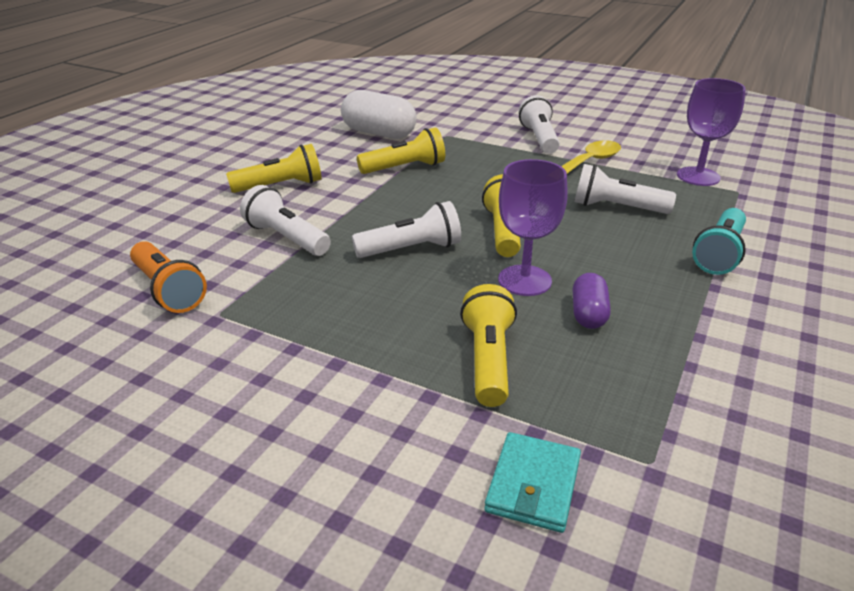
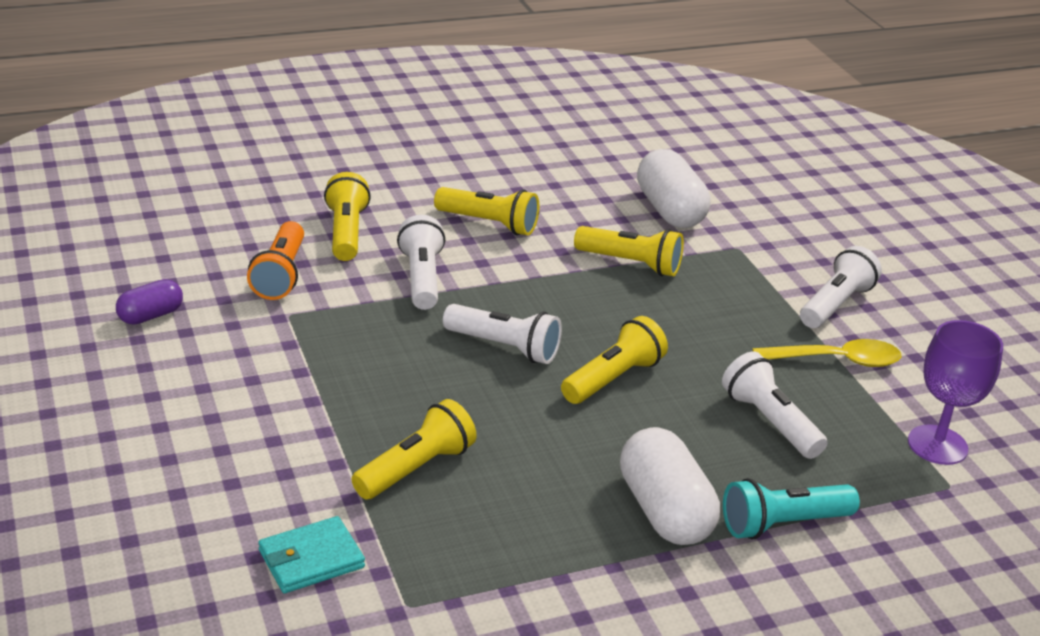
camera: 40 degrees right, 0 degrees up
(181, 237) = (346, 232): none -> yellow flashlight
(524, 280) = (552, 431): purple goblet -> none
(588, 314) = (554, 489): purple capsule -> purple capsule (151, 315)
(661, 286) = (664, 511): none -> white capsule

